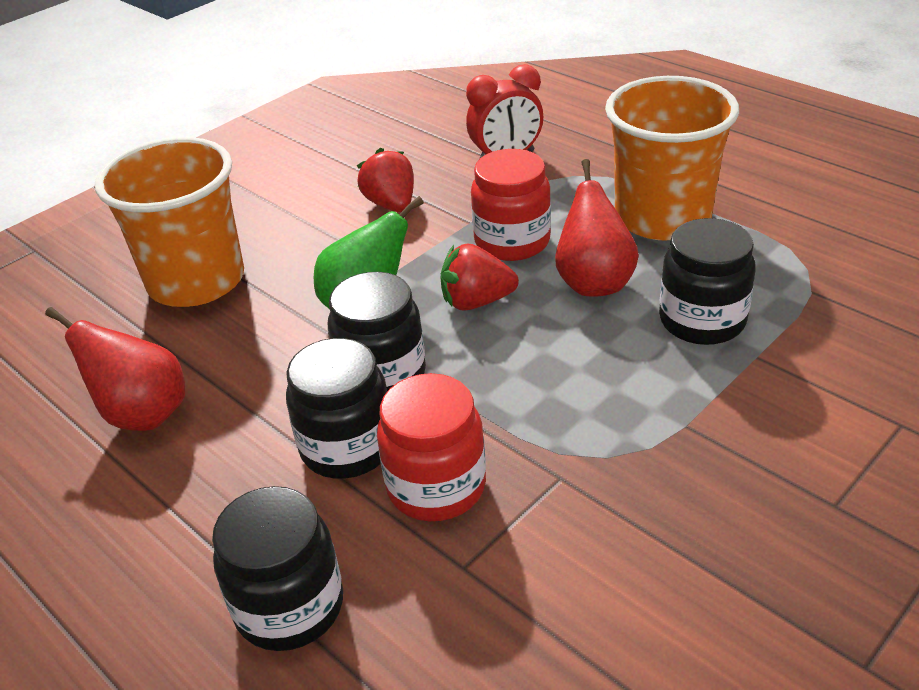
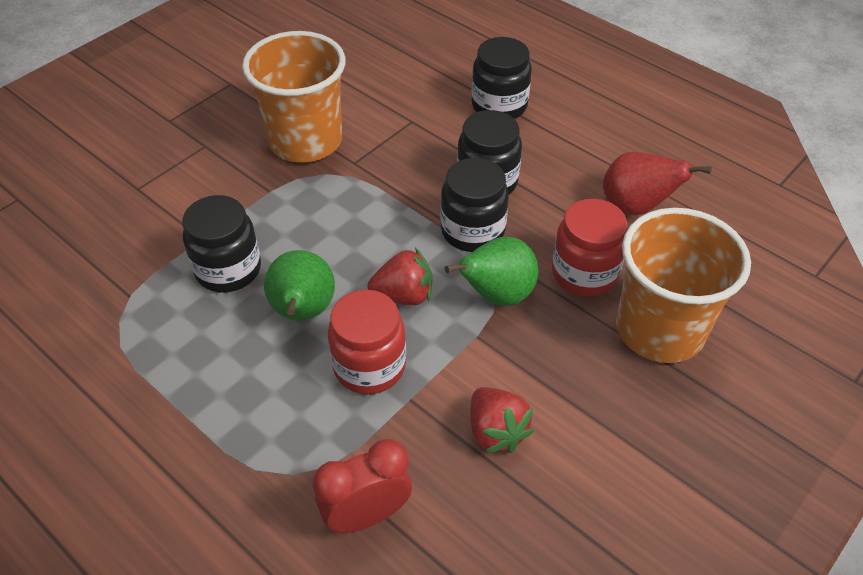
camera: 175 degrees right, 10 degrees up
(436, 486) = (428, 158): red jar -> red jar (584, 273)
(594, 282) = (303, 312): red pear -> green pear
(662, 218) = (218, 393): orange cup -> orange cup (305, 141)

